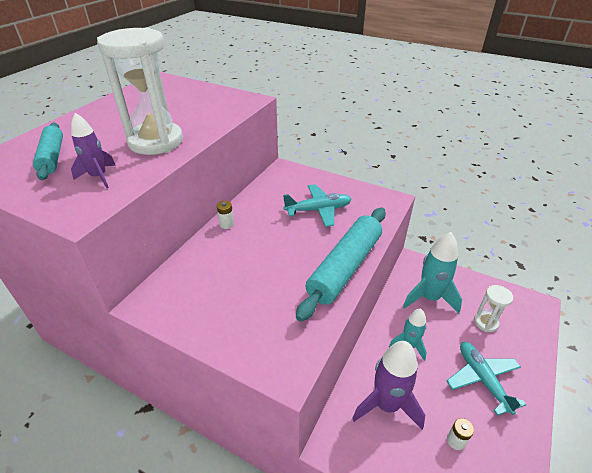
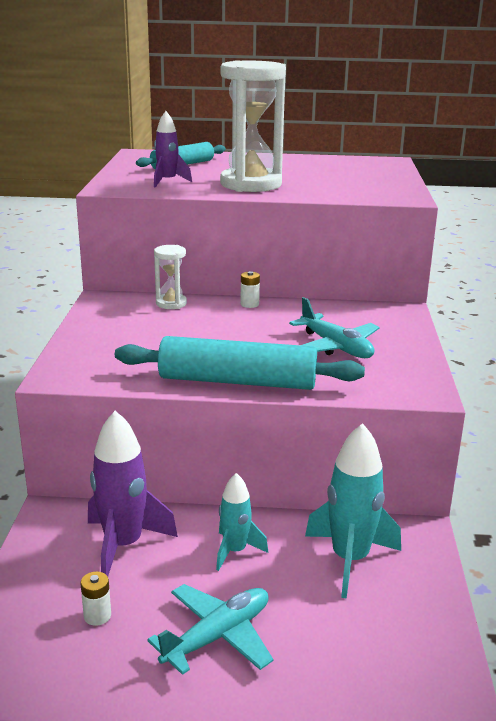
camera: 65 degrees right, 15 degrees down
(485, 322) = (345, 633): white hourglass -> white hourglass (171, 303)

